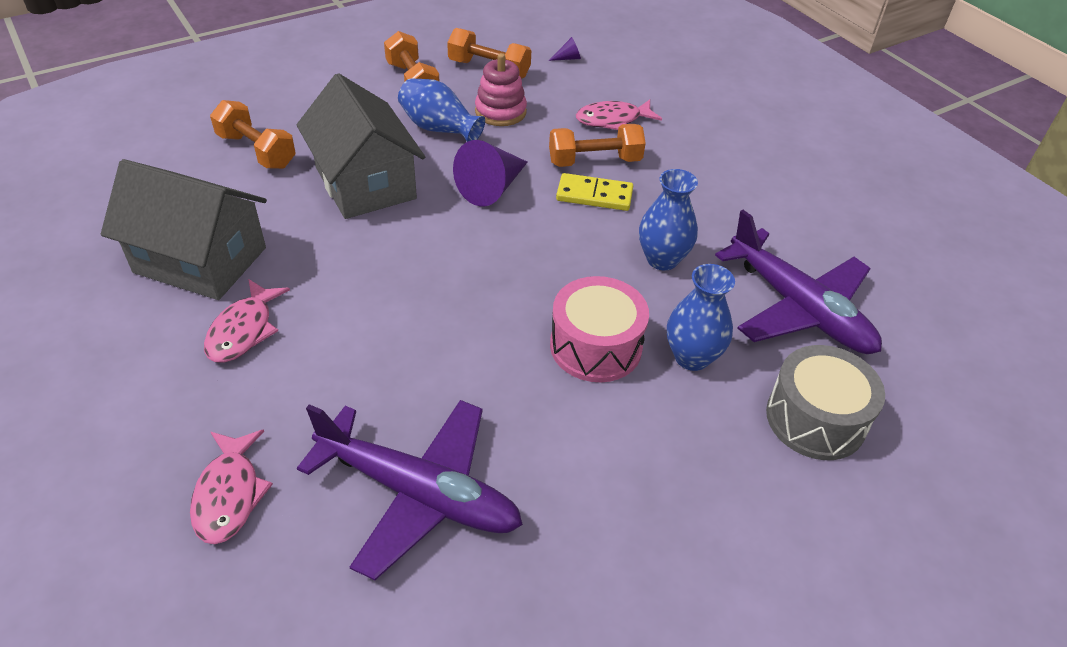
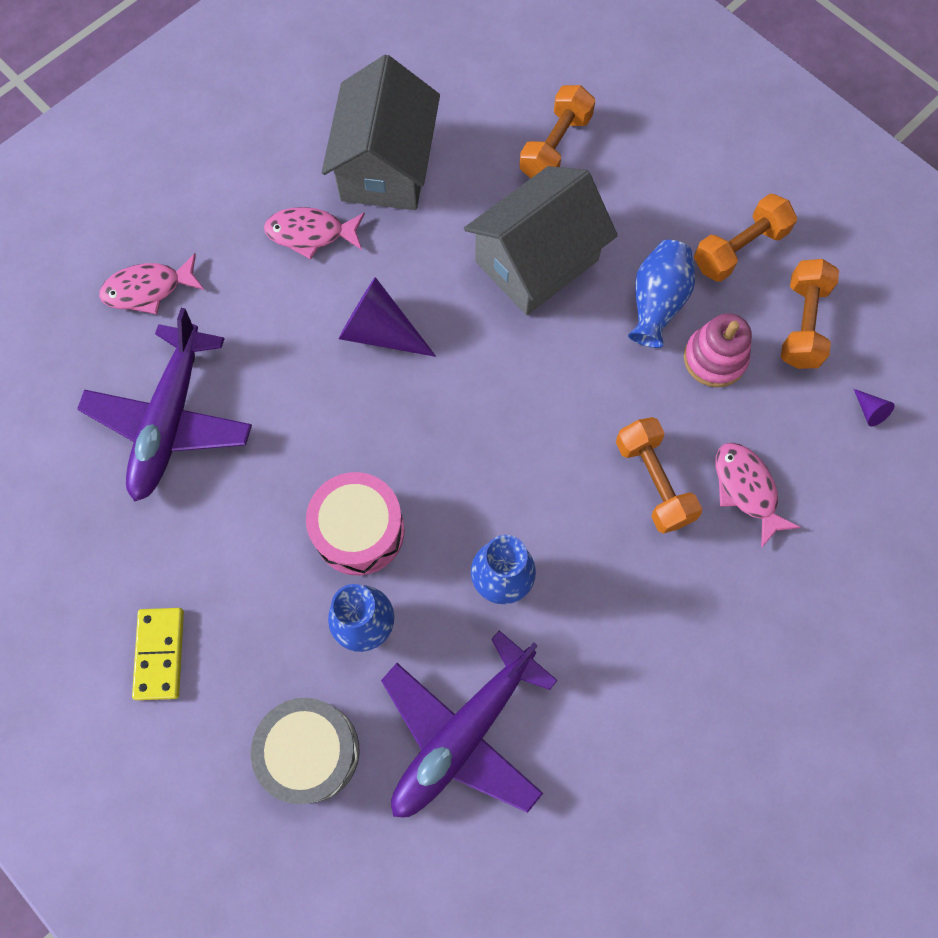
camera: 80 degrees right, 25 degrees up
(492, 188) = (568, 383): purple cone -> purple cone (380, 331)
(594, 195) = (589, 492): yellow domino -> yellow domino (159, 654)

